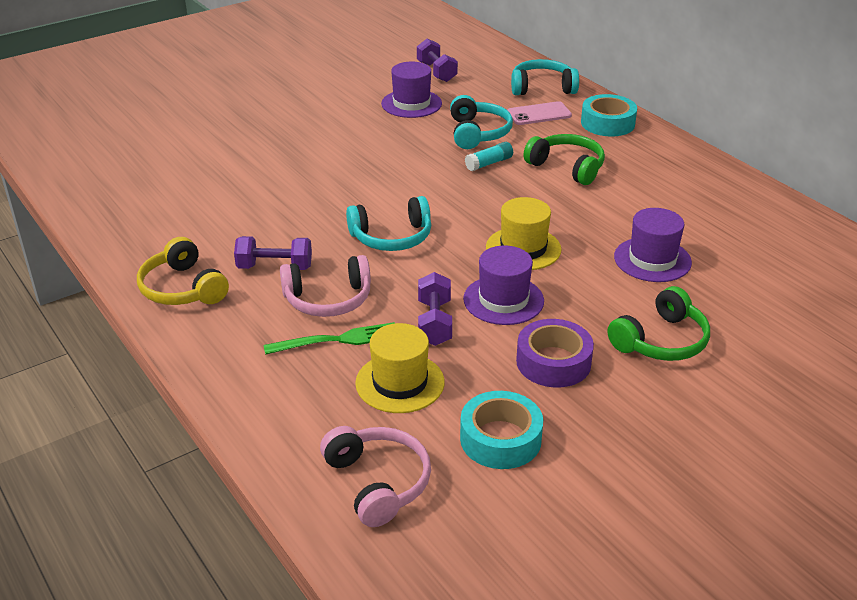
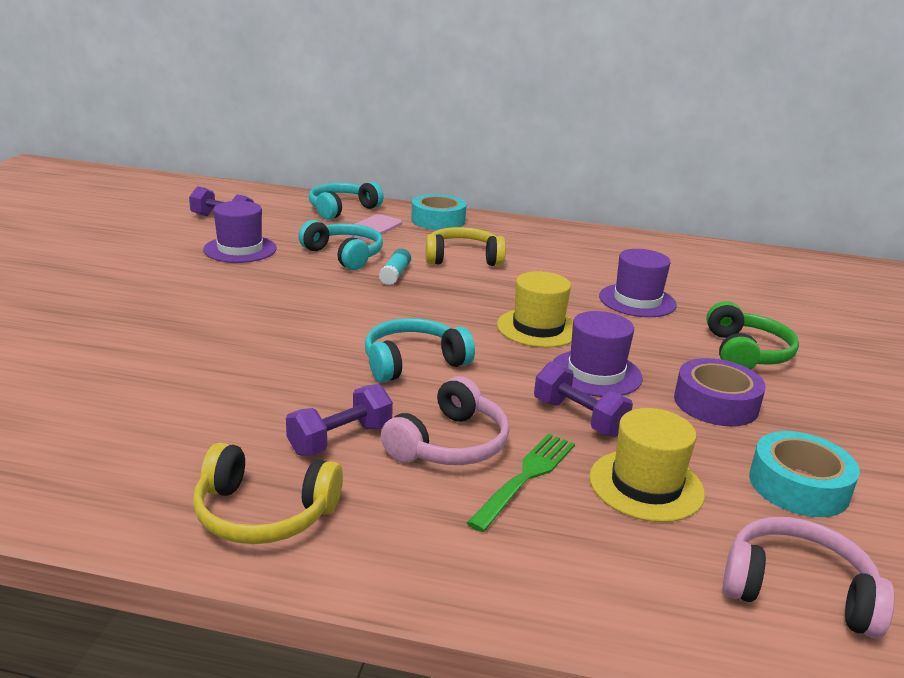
camera: 45 degrees left, 10 degrees down
(392, 237) = (413, 362): turquoise headphones -> turquoise headphones turned 150 degrees counterclockwise
(567, 167) = (463, 258): green headphones -> yellow headphones

